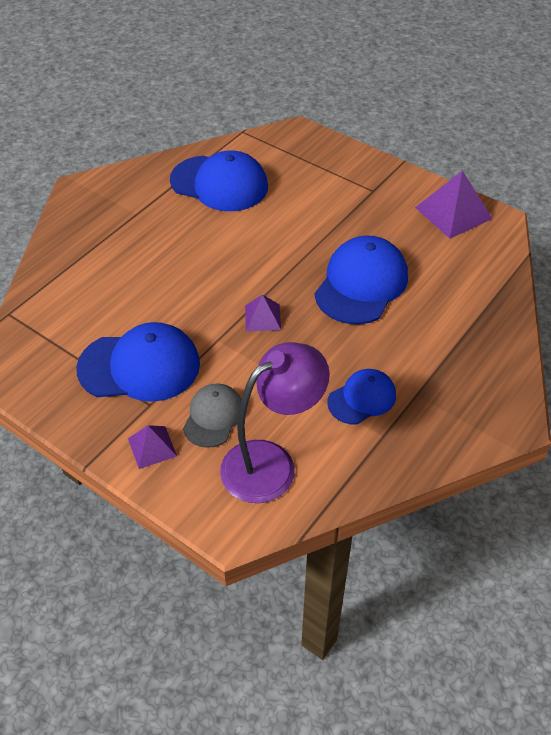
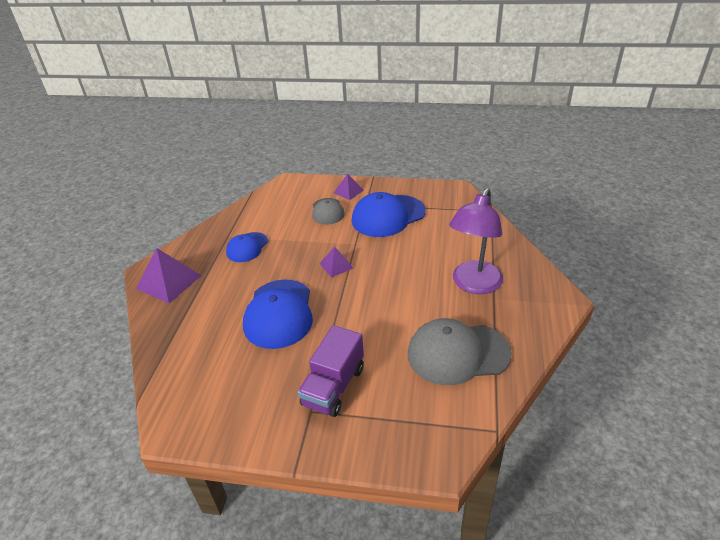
camera: 155 degrees right, 10 degrees down
(219, 184) = (458, 353): blue cap -> grey cap
(271, 463) = (283, 206): purple lamp -> purple lamp (473, 285)
(344, 199) = (333, 386): none -> purple truck
(453, 213) = (219, 418): purple pyramid -> purple pyramid (169, 282)

